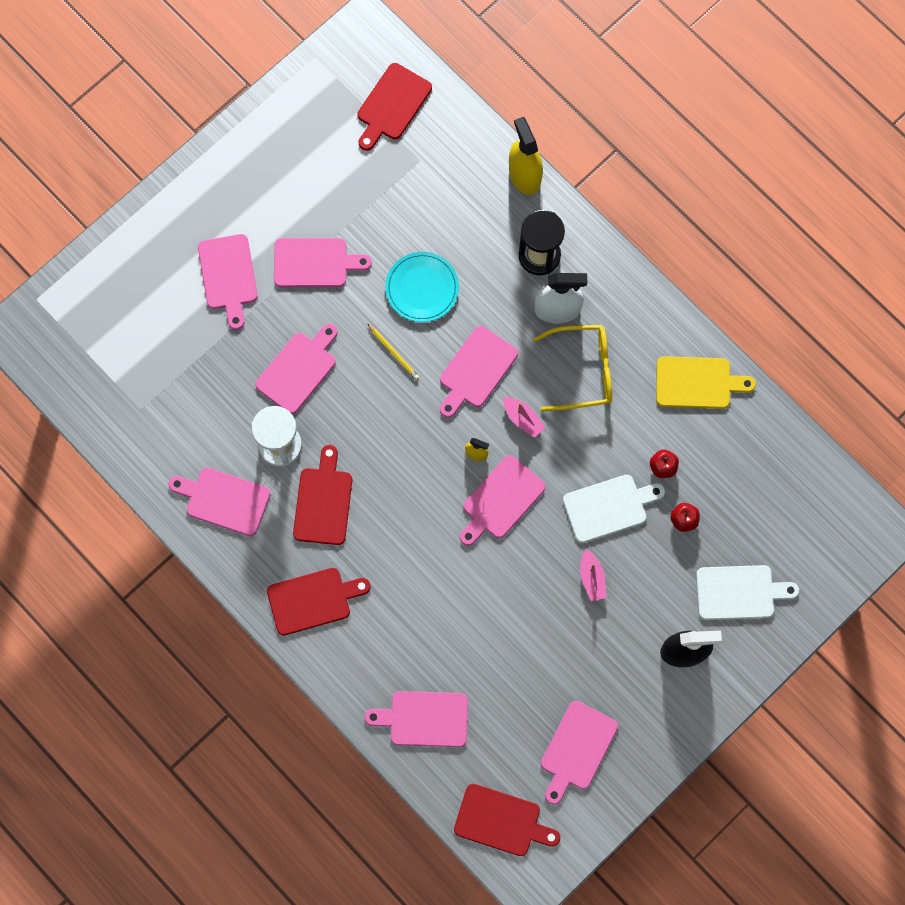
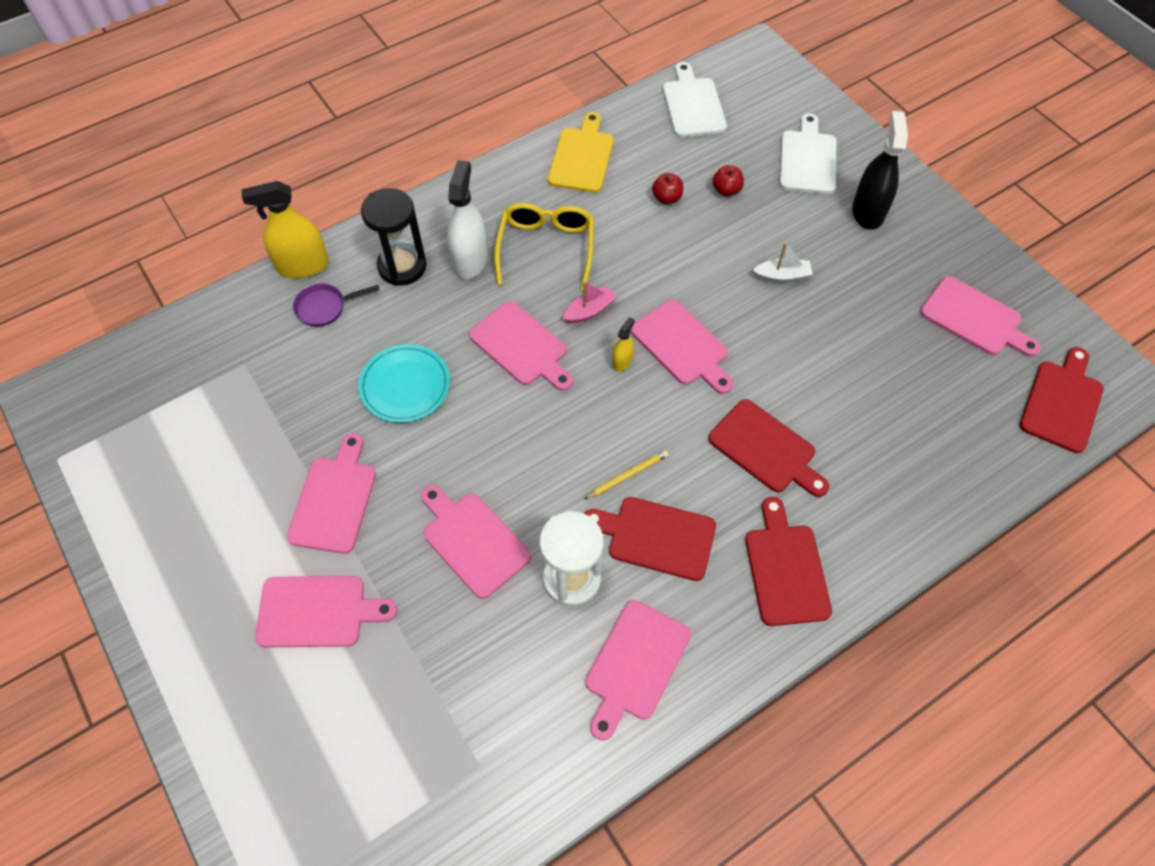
camera: 80 degrees left, 15 degrees down
(392, 105) = (161, 382): red cutting board -> red cutting board (765, 449)
(393, 353) = (478, 428): yellow pencil -> yellow pencil (627, 475)
(424, 718) = (942, 464): pink cutting board -> none
(485, 205) = (325, 307): none -> purple pan
(592, 578) = (782, 276): pink boat -> white boat
(609, 507) = (704, 249): white cutting board -> white cutting board (693, 105)

